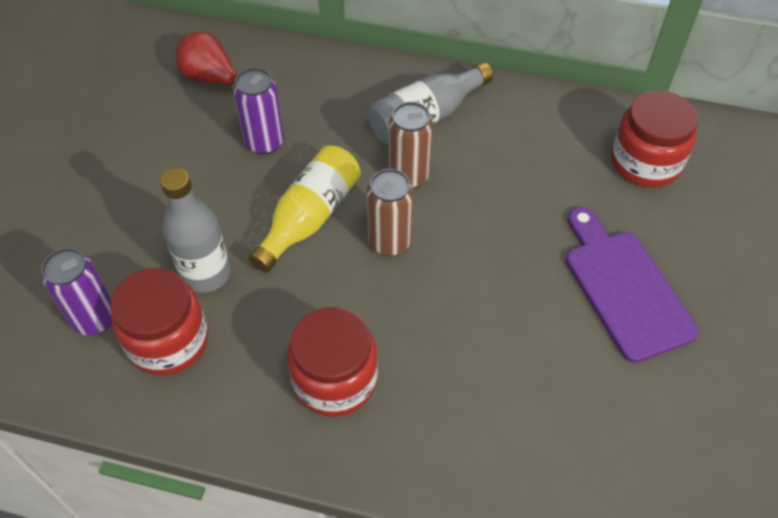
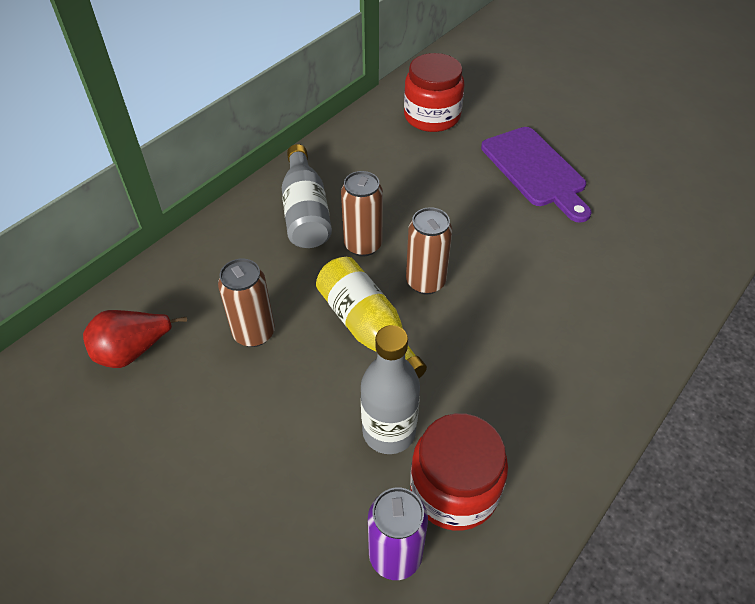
camera: 65 degrees left, 5 degrees down
(264, 142) = (254, 333): purple can -> brown can
(335, 379) = (549, 367): red jar -> none
(624, 288) = (535, 170): purple cutting board -> purple cutting board turned 120 degrees counterclockwise

